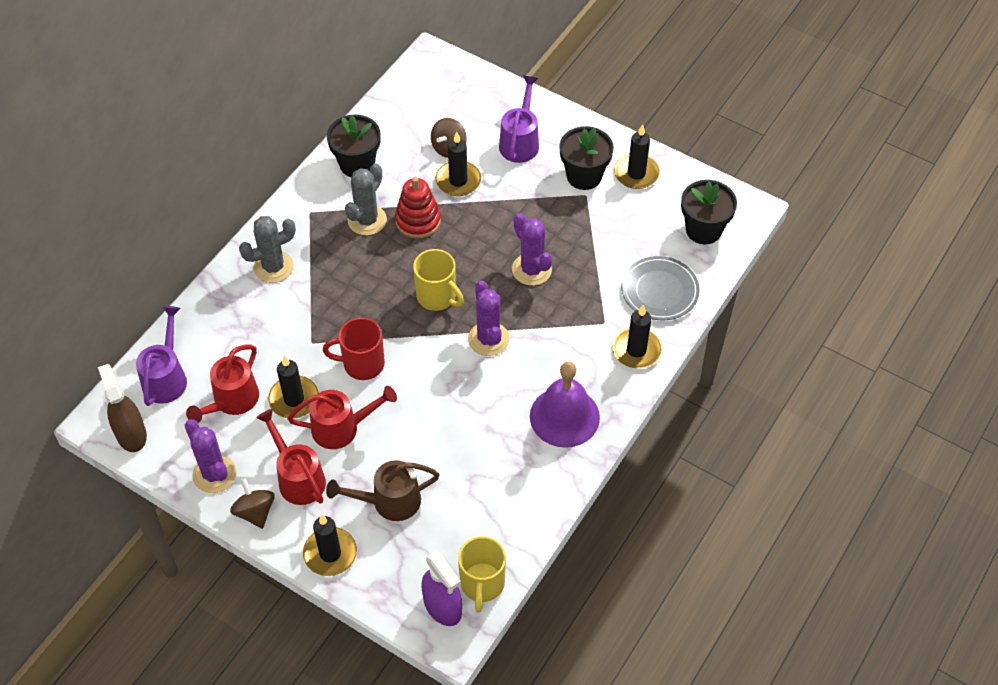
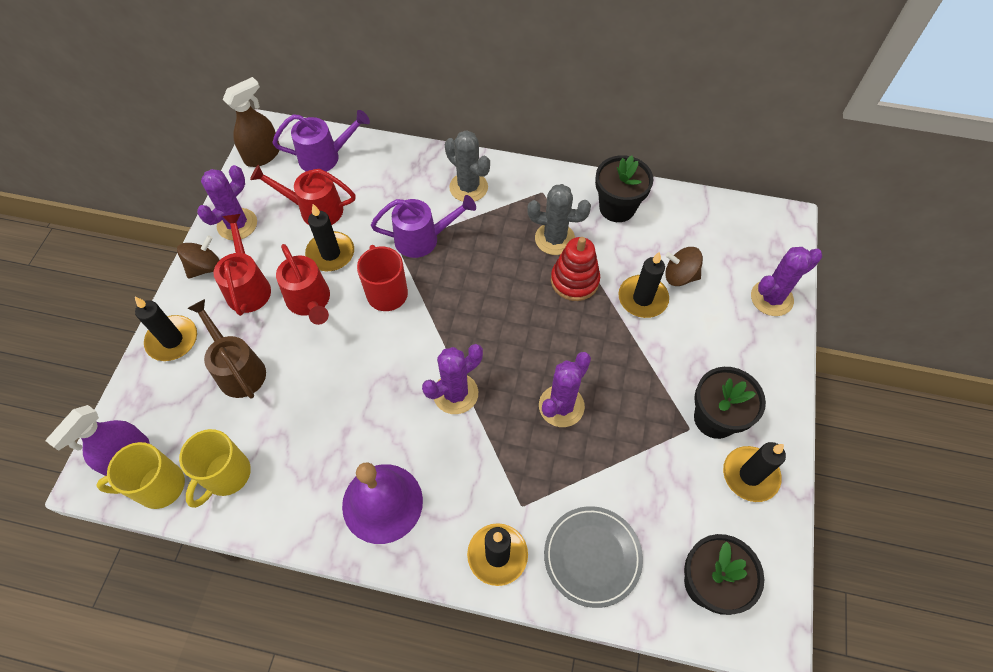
camera: 70 degrees right, 5 degrees up
(297, 477) = (248, 286): red watering can -> red watering can turned 45 degrees counterclockwise
(437, 297) = (489, 329): yellow mug -> yellow mug (226, 475)
(498, 98) = (771, 298): none -> purple cactus
(520, 141) = (726, 338): purple watering can -> purple watering can (423, 239)

